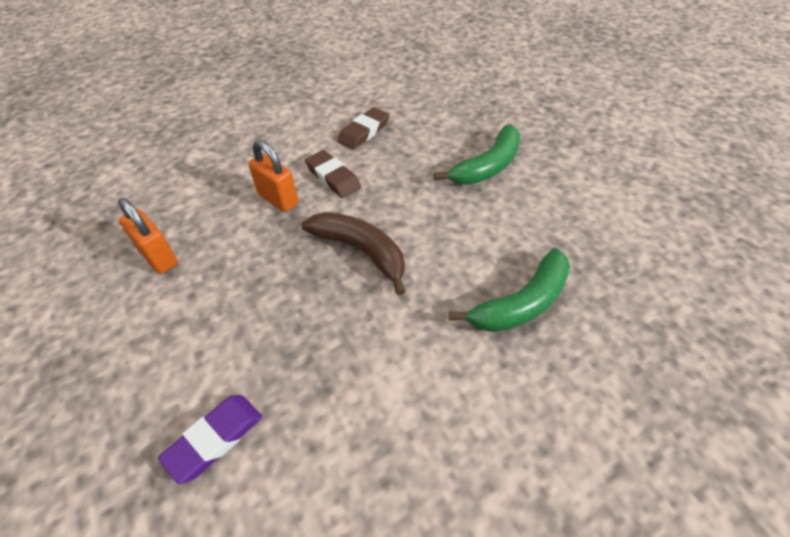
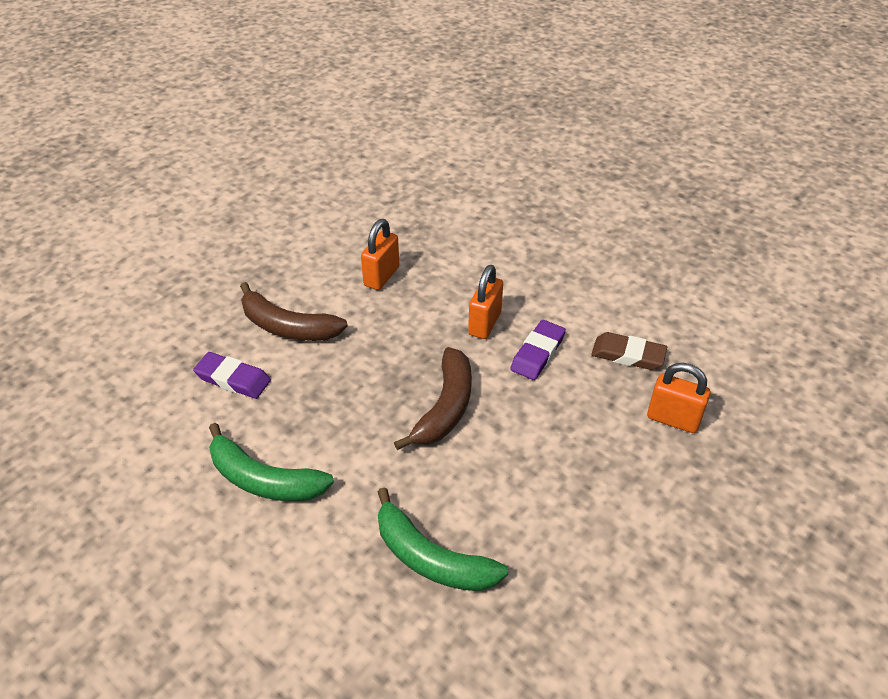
camera: 70 degrees right, 5 degrees down
(169, 361) = (288, 327): none -> brown banana
(333, 177) = (537, 353): brown eraser -> purple eraser
(435, 130) = (673, 419): none -> orange padlock
(487, 166) = (635, 487): green banana -> green banana (264, 479)

